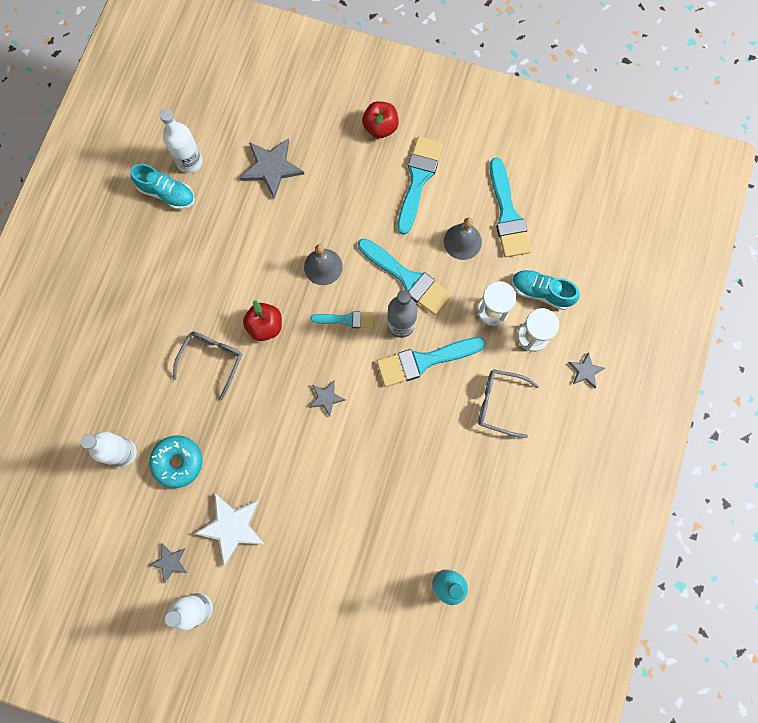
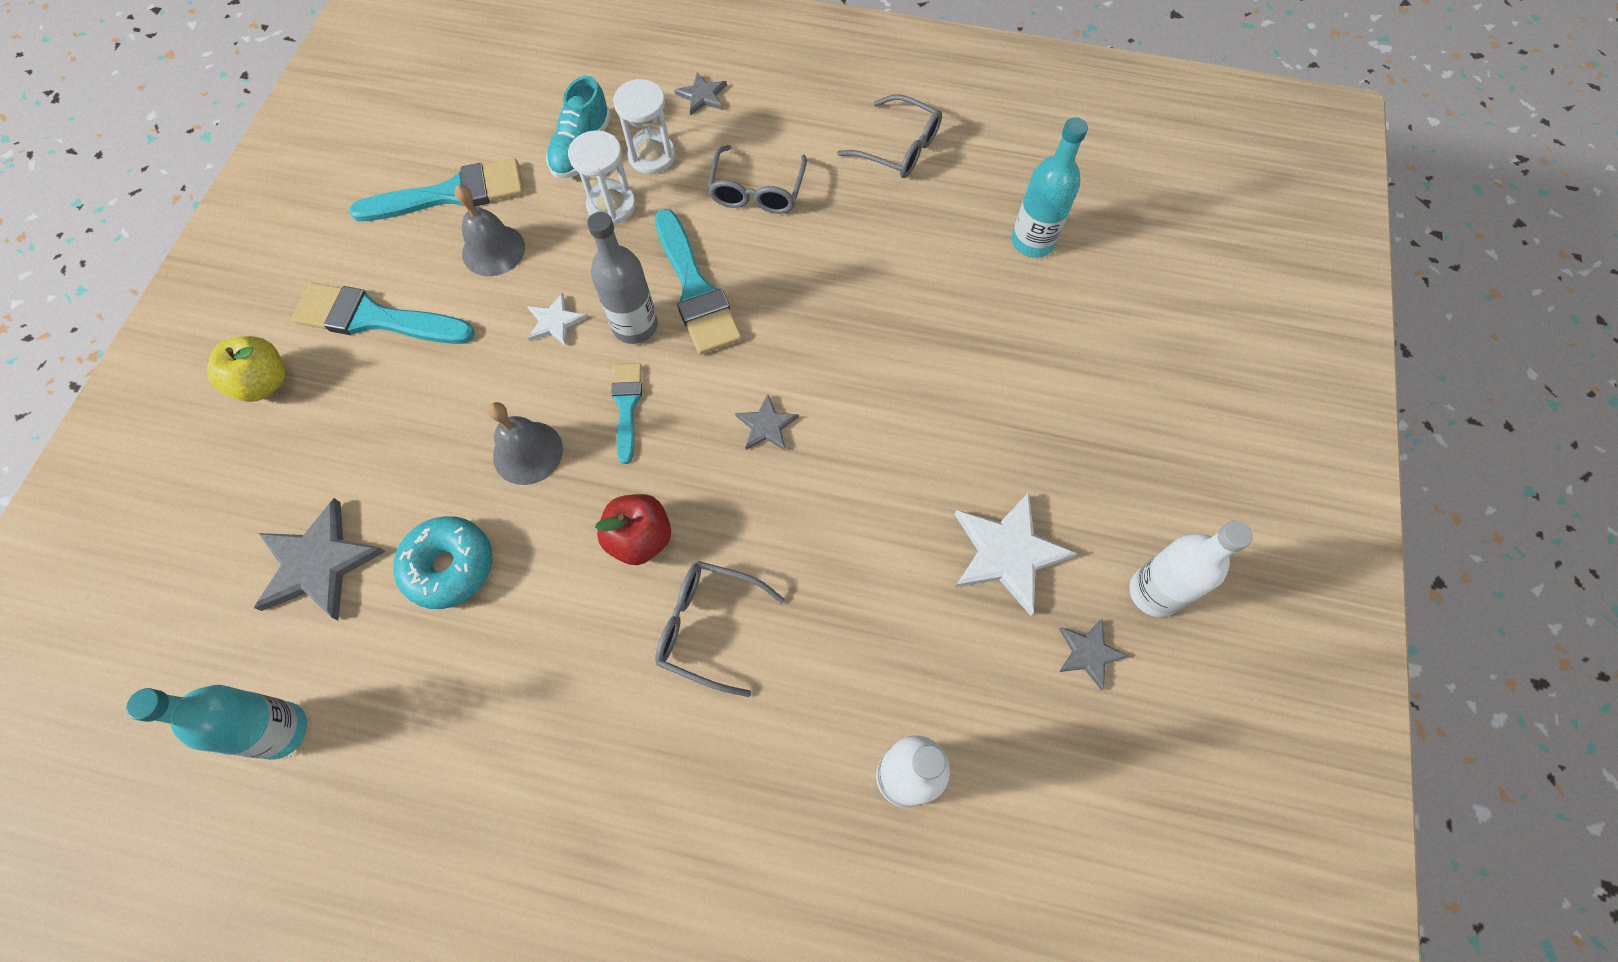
camera: 95 degrees left, 10 degrees down
(167, 193) = (348, 770): turquoise shoe -> none
(178, 462) = (908, 664): turquoise donut -> turquoise donut (449, 566)
(189, 161) = (281, 730): white bottle -> turquoise bottle
(380, 127) = (264, 383): red apple -> yellow apple
(407, 278) = (555, 322): turquoise brush -> white star
(532, 503) = (899, 148): none -> grey glasses

